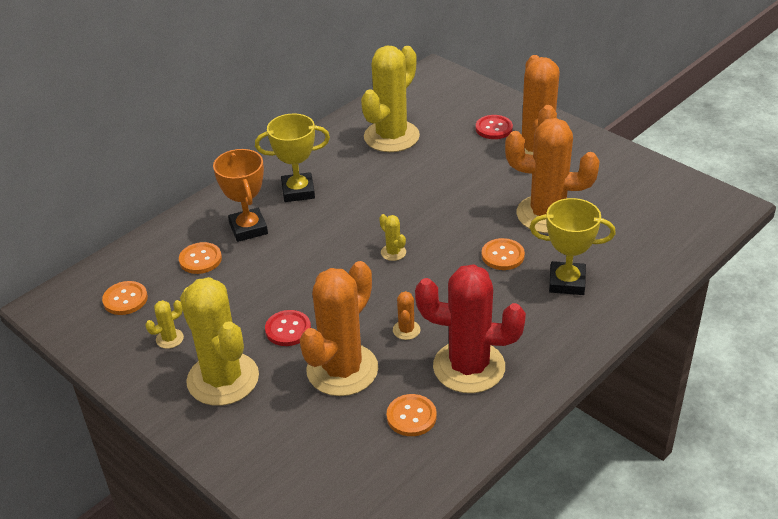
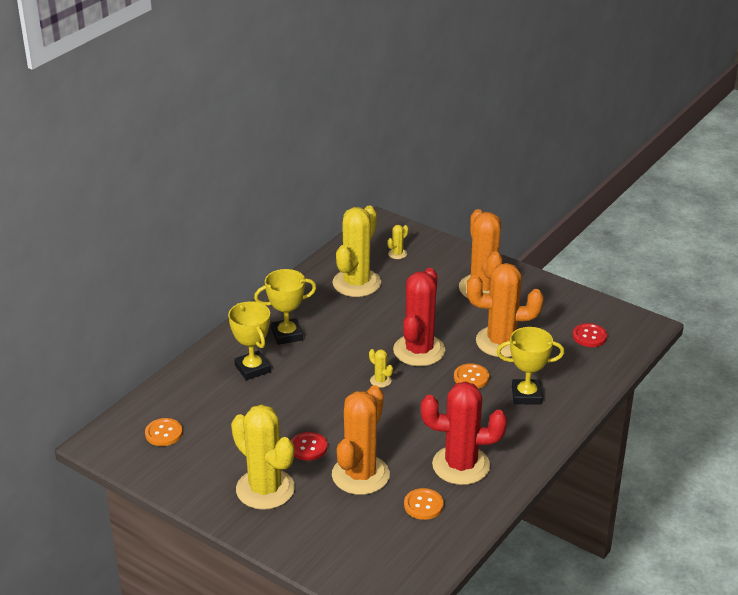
camera: 10 degrees left, 5 degrees down
(169, 339) = (211, 462): yellow cactus -> yellow cactus (397, 254)
(200, 259) = (218, 397): orange button -> none
(248, 228) = (252, 369): orange trophy -> yellow trophy
(406, 330) = (405, 441): orange cactus -> none
(446, 219) = (419, 350): none -> red cactus
(494, 128) = (443, 271): red button -> red button (589, 336)

